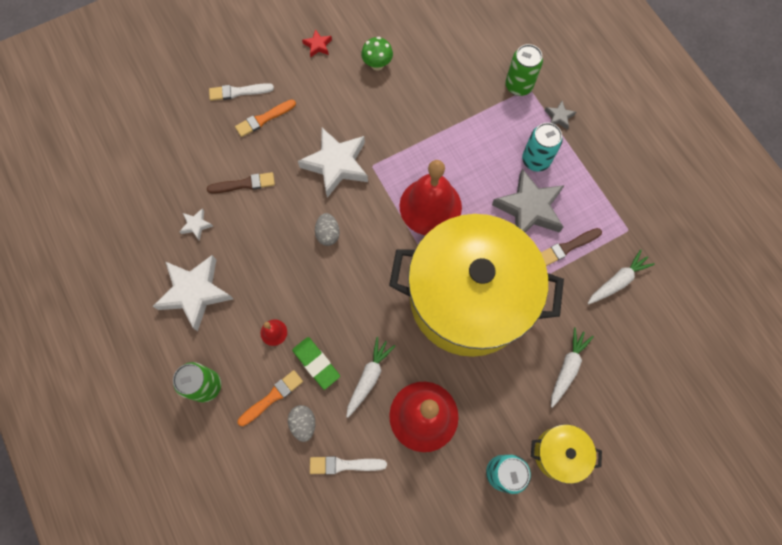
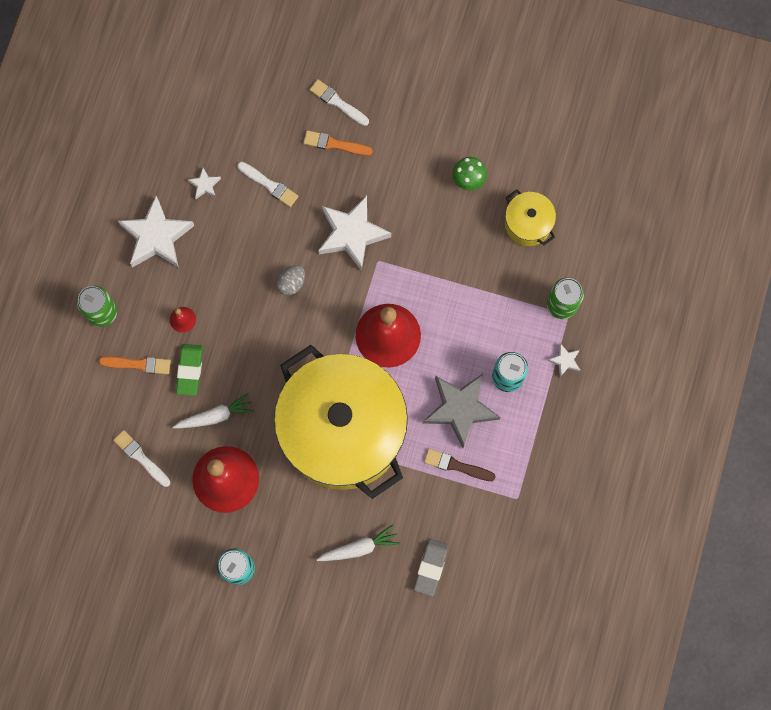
camera: 45 degrees right, 5 degrees up
(244, 184) = (269, 185): brown brush -> white brush
(303, 423) = (141, 403): grey egg -> none
(318, 45) = (438, 119): red star -> none
(559, 117) = (565, 361): grey star -> white star
(559, 453) = (290, 596): yellow pot -> yellow pot (528, 224)
(617, 281) = (465, 526): white carrot -> none
(628, 332) = (431, 567): none -> grey eraser

